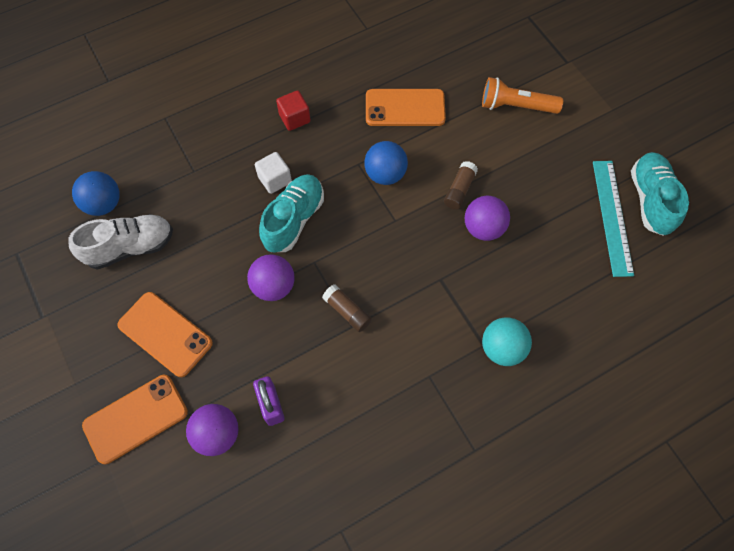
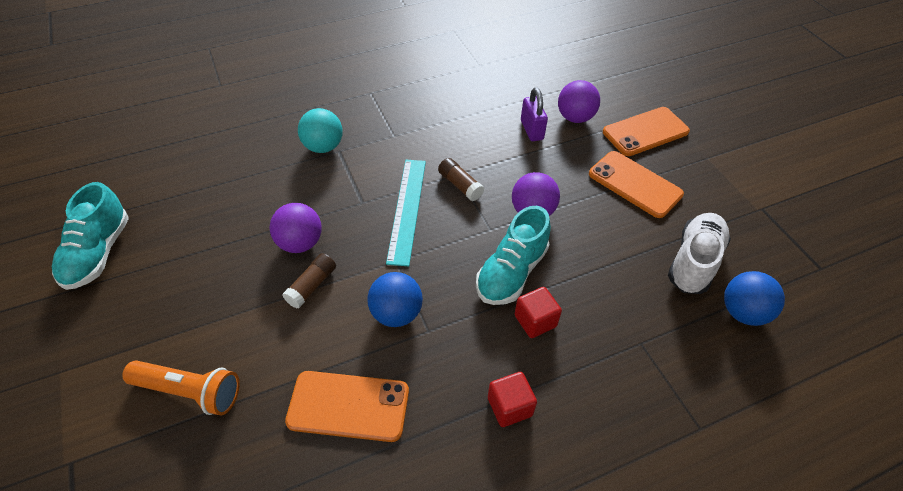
camera: 175 degrees left, 15 degrees down
(130, 247) = (694, 262): white shoe -> white shoe turned 135 degrees clockwise
(275, 179) = (535, 321): white cube -> red cube
(612, 217) = (153, 240): turquoise ruler -> turquoise ruler (407, 209)

